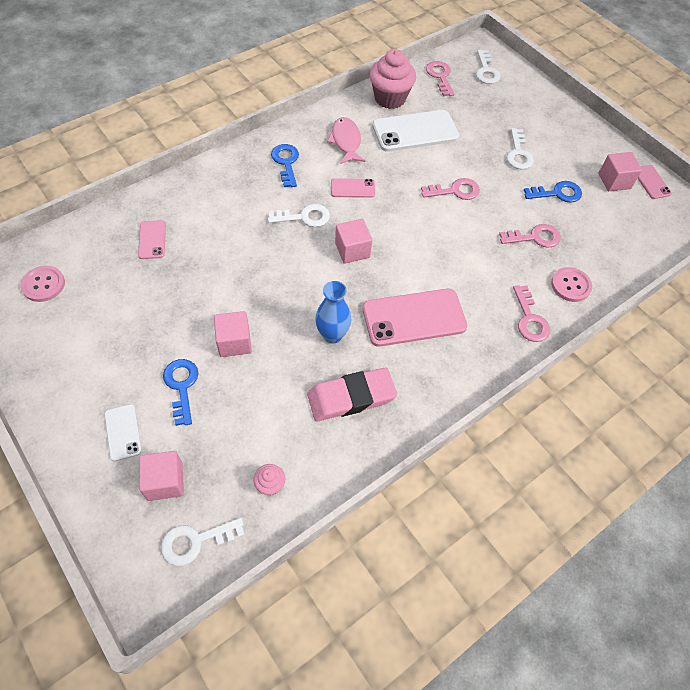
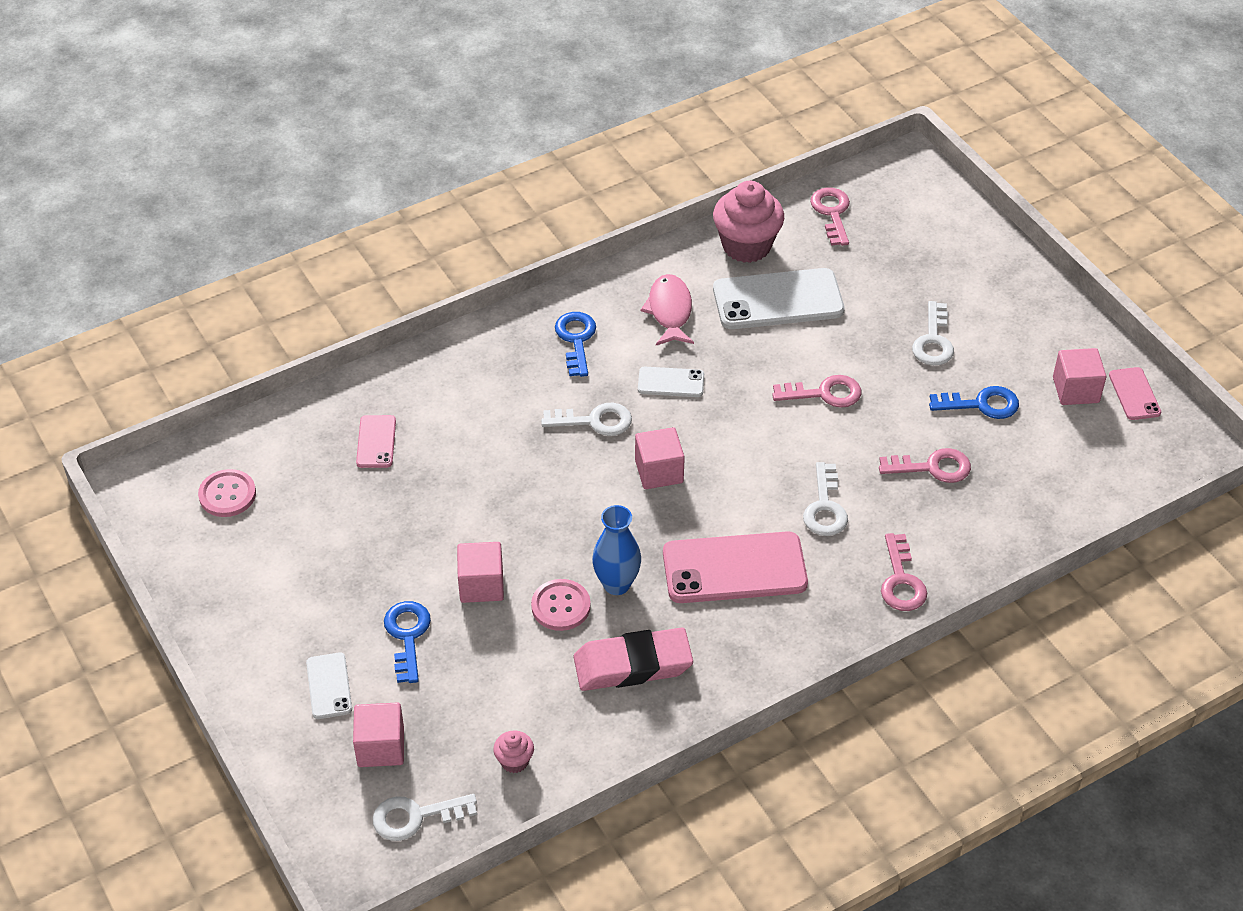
camera: 10 degrees right, 10 degrees down
(352, 188) = (671, 382): pink phone -> white phone
(486, 71) = (908, 206): white key -> white key (825, 507)
(570, 285) = (972, 538): pink button -> pink button (561, 606)

